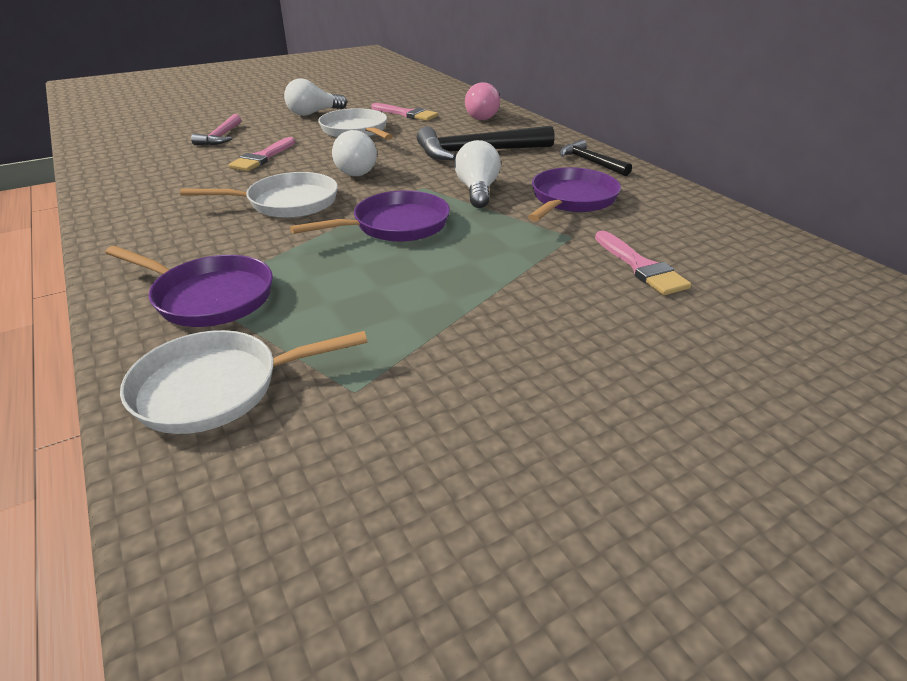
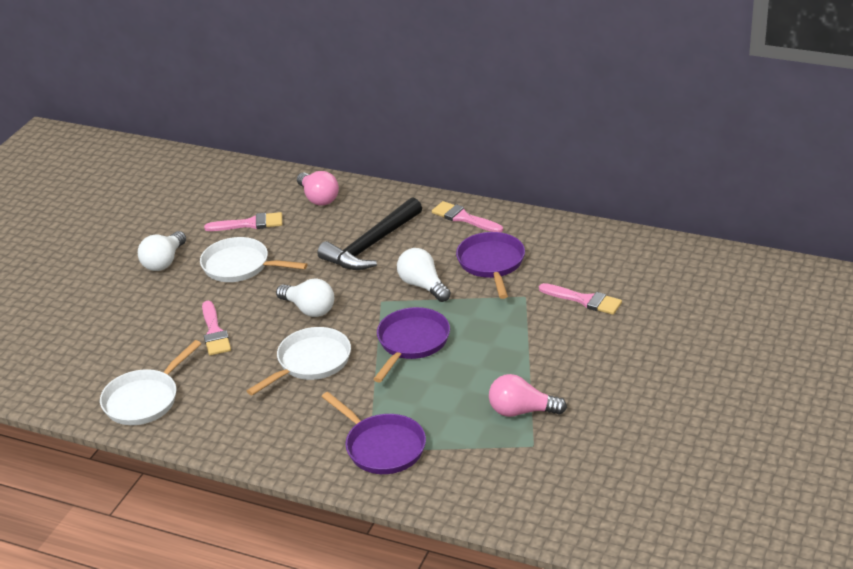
camera: 35 degrees left, 0 degrees up
(208, 297) = (382, 447): purple pan -> purple pan turned 60 degrees clockwise
(217, 388) = (470, 481): white pan -> white pan (145, 399)
(221, 137) = (134, 329): pink hammer -> none
(403, 342) = (521, 411): none -> pink light bulb
(590, 162) = (464, 218): black hammer -> pink brush

